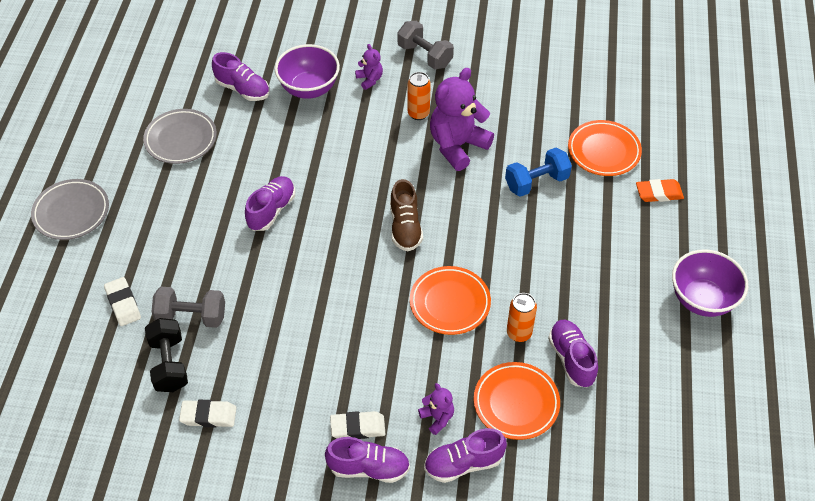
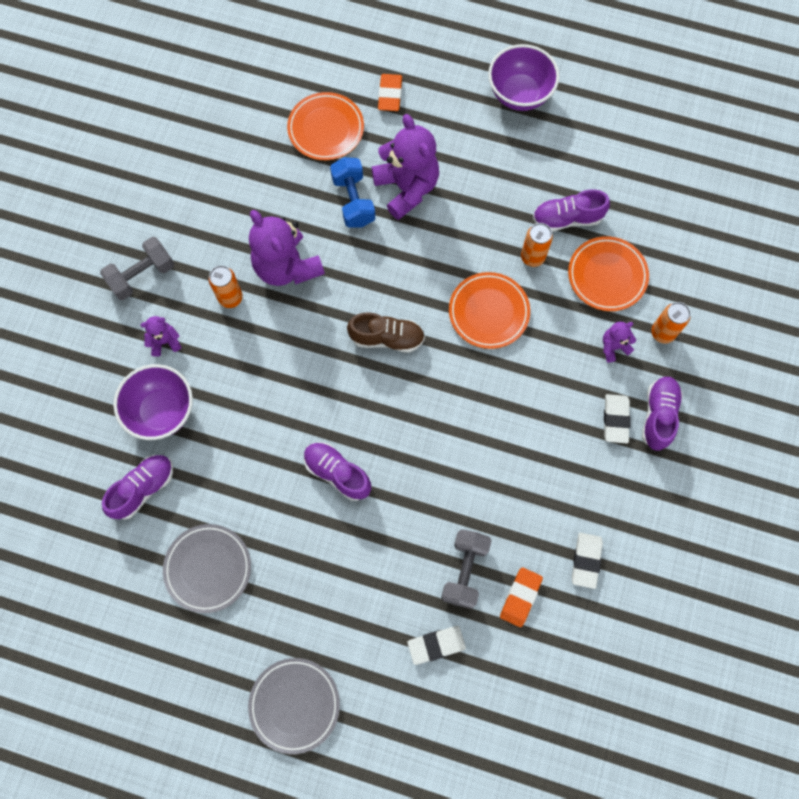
camera: 80 degrees left, 20 degrees up
(169, 364) = (520, 597): black dumbbell -> orange eraser
(463, 463) = (662, 333): purple shoe -> orange can
(563, 220) = (406, 188): none -> purple teddy bear

